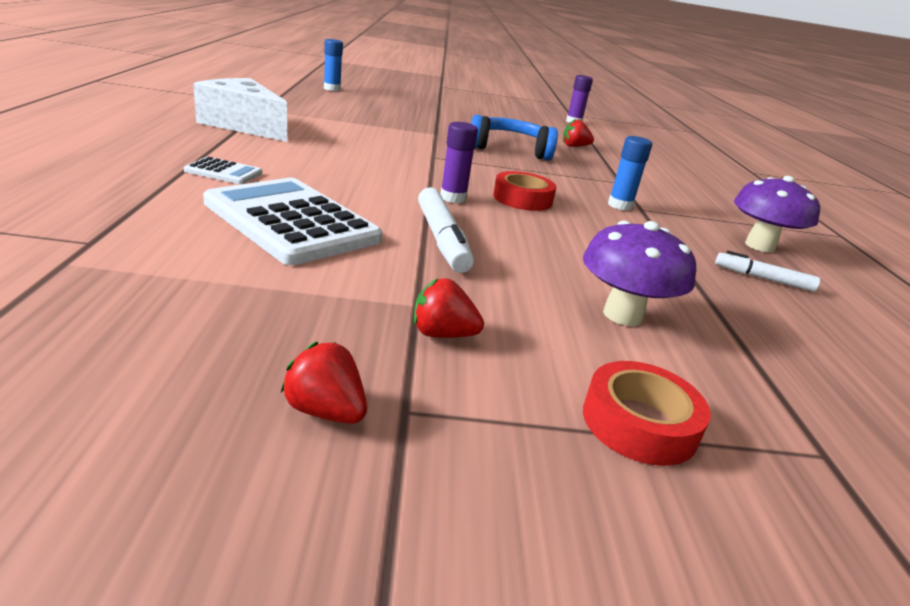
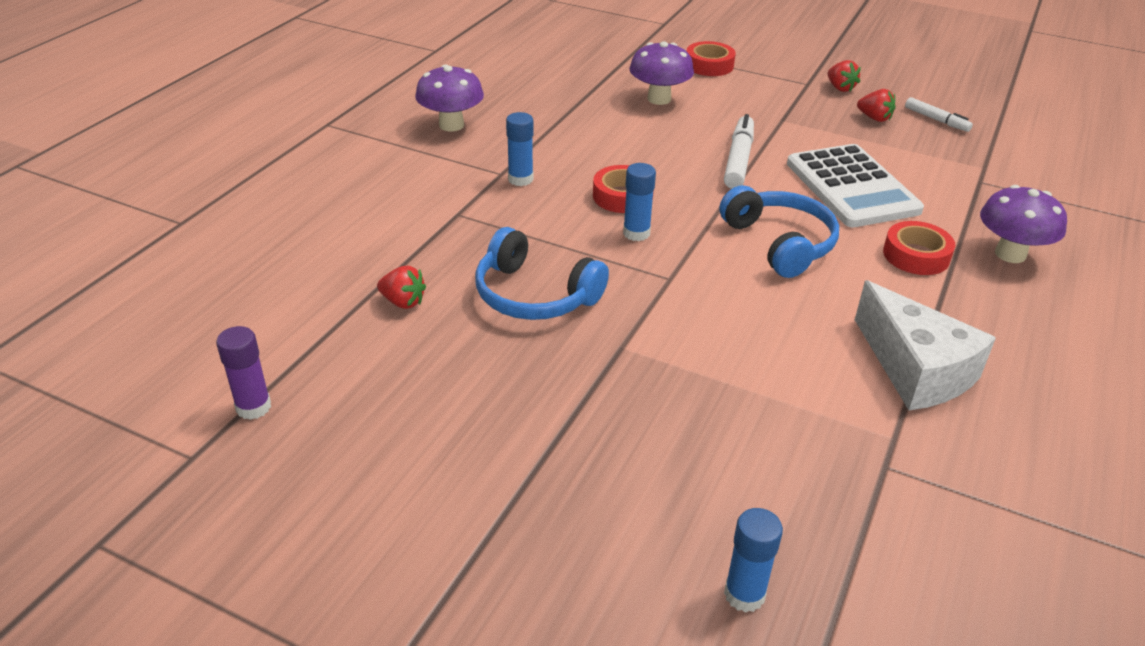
camera: 150 degrees left, 10 degrees up
(112, 175) = (1010, 254): none -> purple mushroom
(224, 172) = (916, 255): white calculator -> red tape
(359, 175) = (780, 243): none -> blue headphones
(442, 334) = (775, 105): red strawberry -> red strawberry (874, 118)
(453, 198) = (697, 203): purple glue stick -> none
(482, 177) = (636, 233): none -> blue glue stick
(763, 278) = (511, 103): white marker -> white marker (936, 120)

